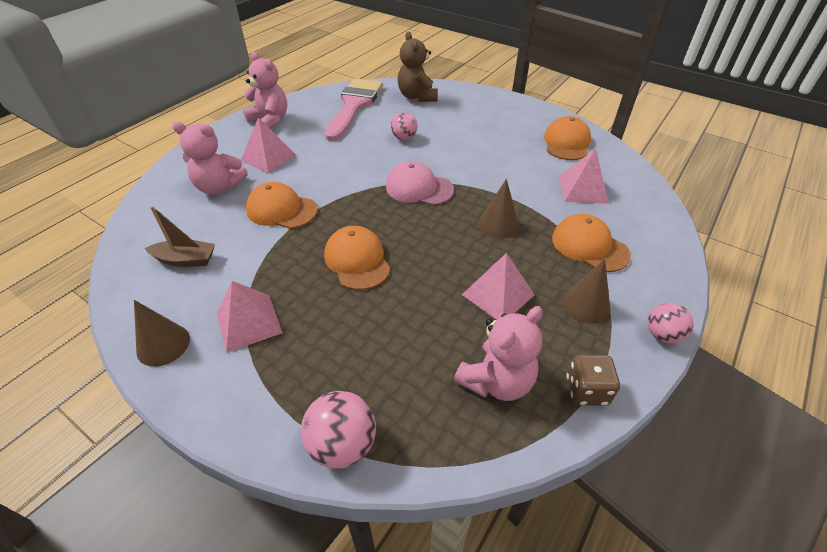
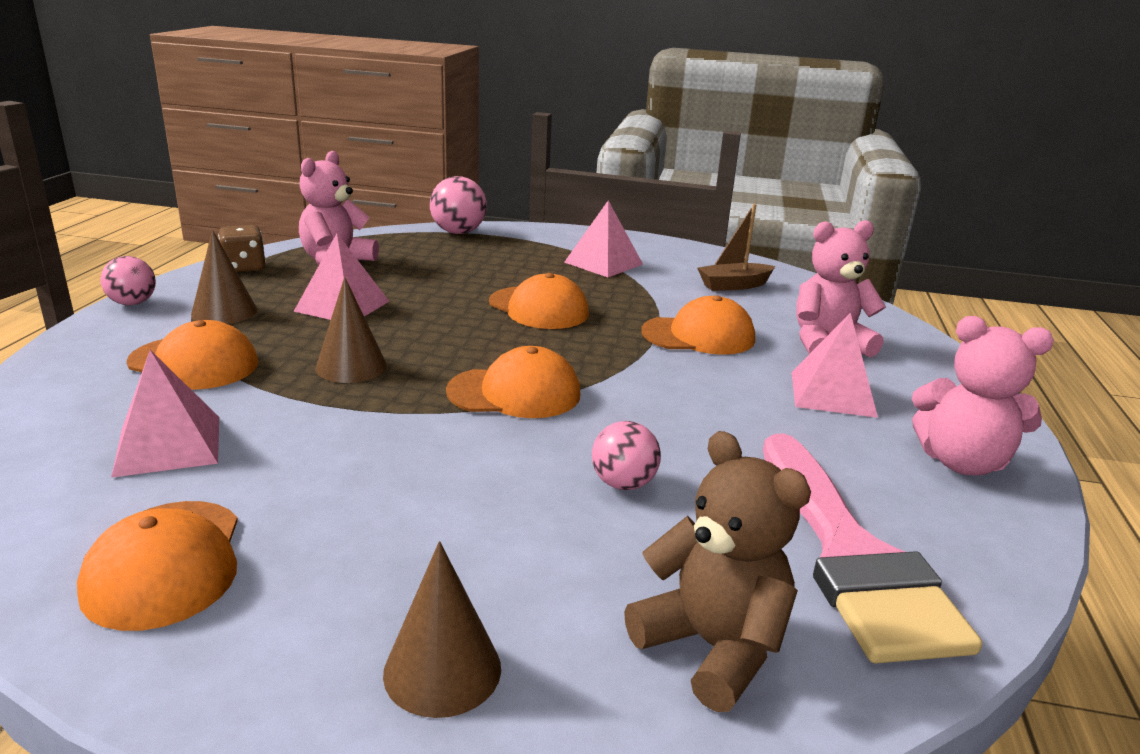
camera: 155 degrees right, 20 degrees down
(163, 344) = (659, 248): brown cone -> brown cone (442, 670)
(419, 188) = (514, 393): pink cap -> orange cap

